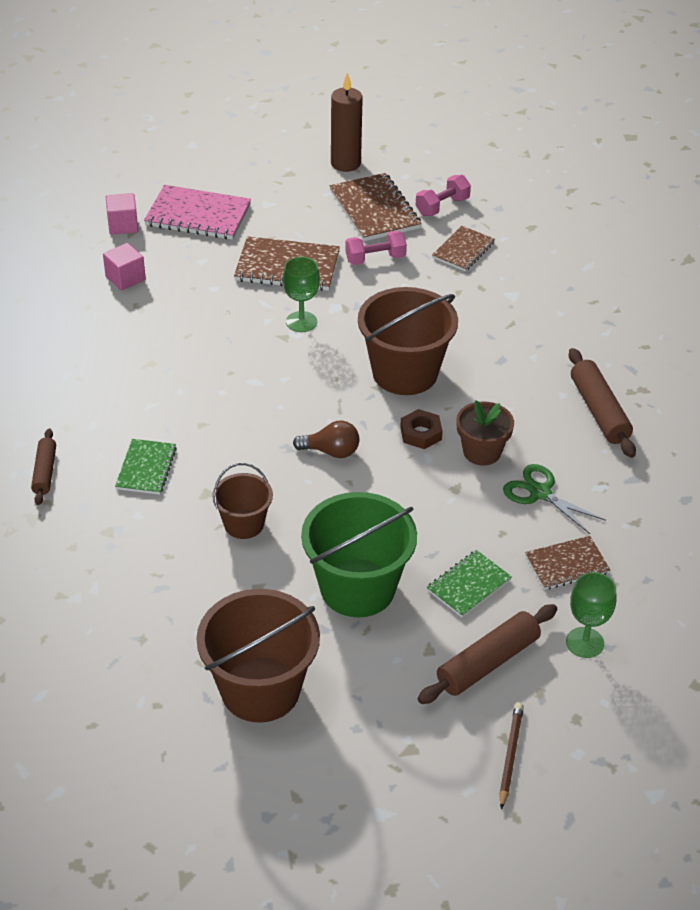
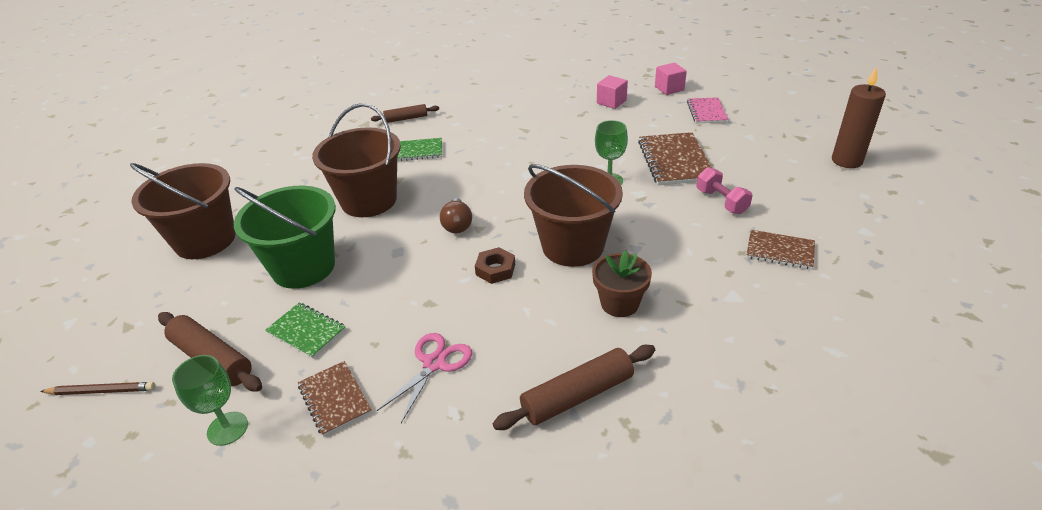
camera: 80 degrees right, 5 degrees down
(198, 215) = (706, 112): pink notebook -> pink notebook, size x0.62
(244, 524) = (369, 200): brown bucket -> brown bucket, size x1.81
(374, 210) = (793, 188): brown notebook -> none
(442, 206) = (839, 226): pink dumbbell -> none
(482, 452) = (482, 312): brown flower pot -> brown flower pot (619, 303)
(540, 493) = (434, 363): green scissors -> pink scissors

